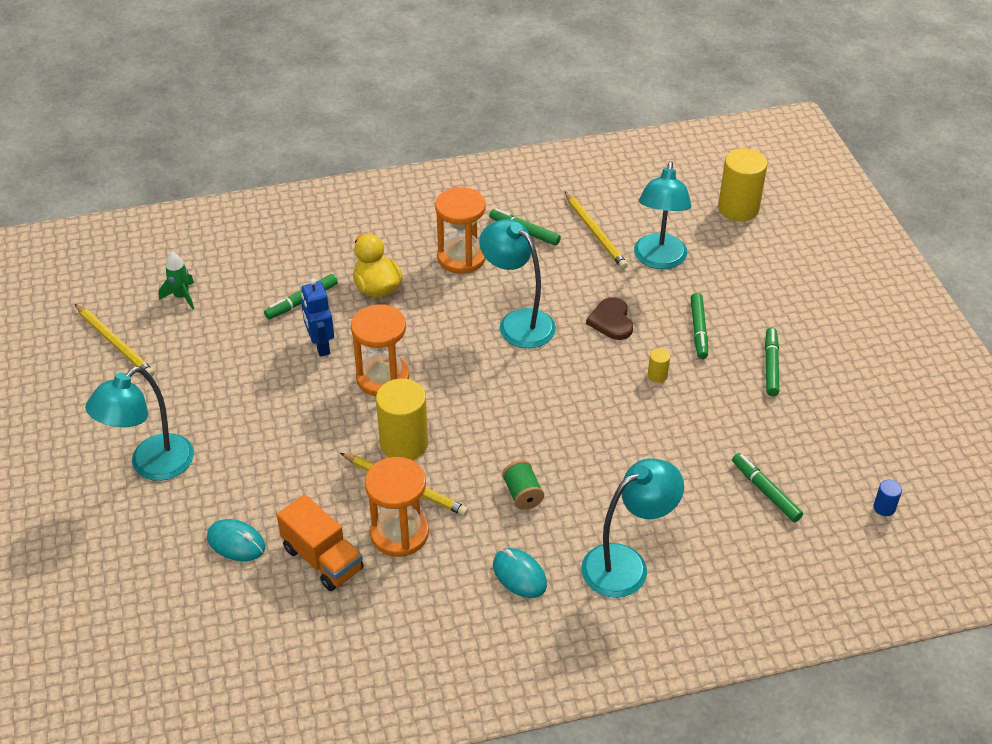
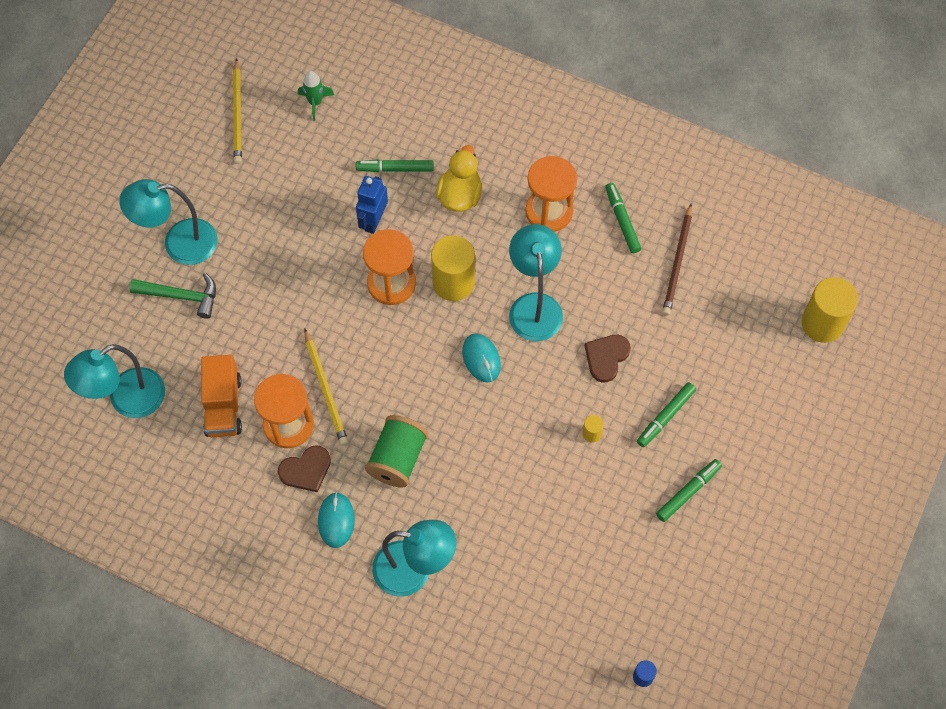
camera: 40 degrees right, 20 degrees up
(195, 503) = (181, 296): none -> green hammer
(236, 542) = (181, 349): turquoise mouse -> turquoise mouse (481, 359)
(404, 444) = (356, 353): yellow cylinder -> yellow cylinder (453, 282)
(451, 556) = (306, 470): none -> brown heart
(522, 494) = (397, 459): green spool -> green spool, size x1.64
(595, 232) = (677, 262): yellow pencil -> brown pencil
(659, 260) = (702, 327): turquoise lamp -> turquoise lamp (127, 400)
(765, 491) = (570, 593): green marker -> none

